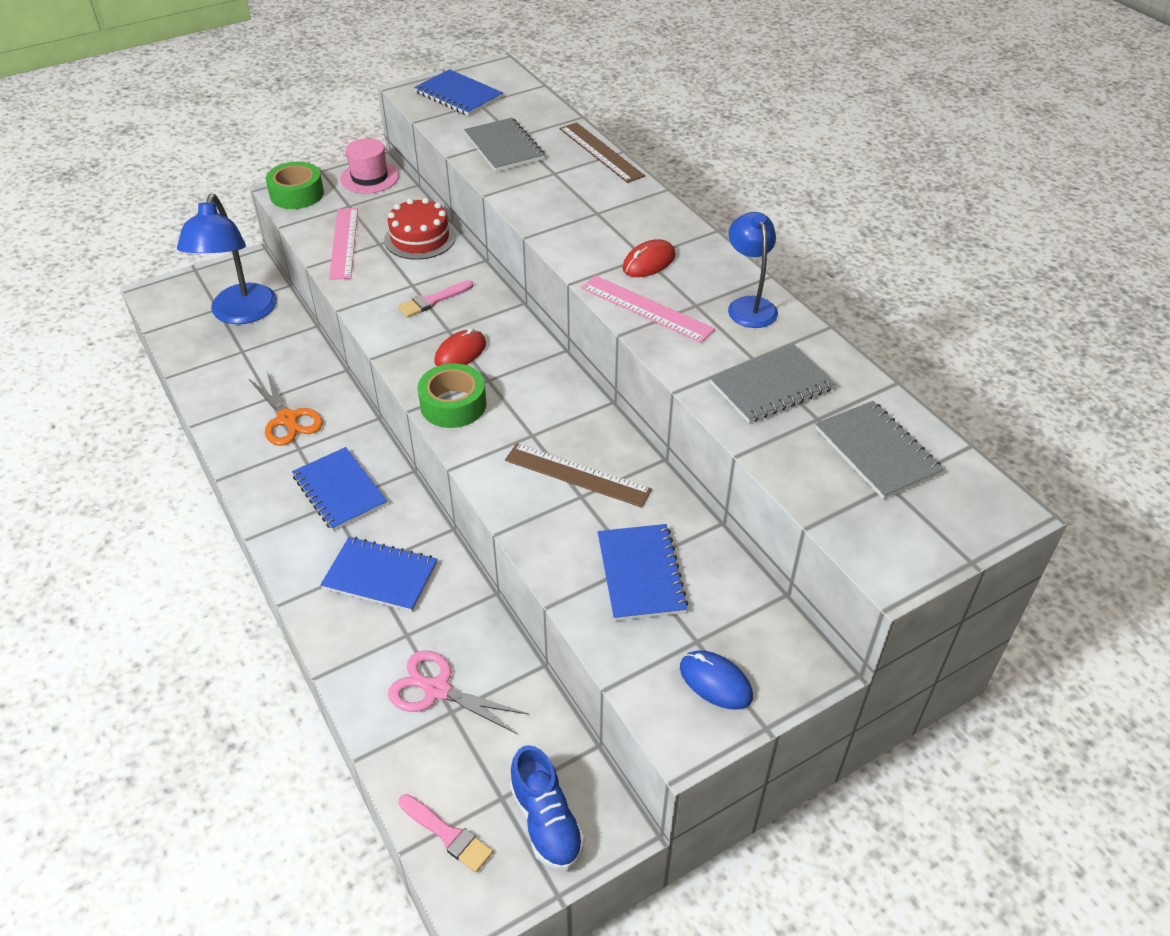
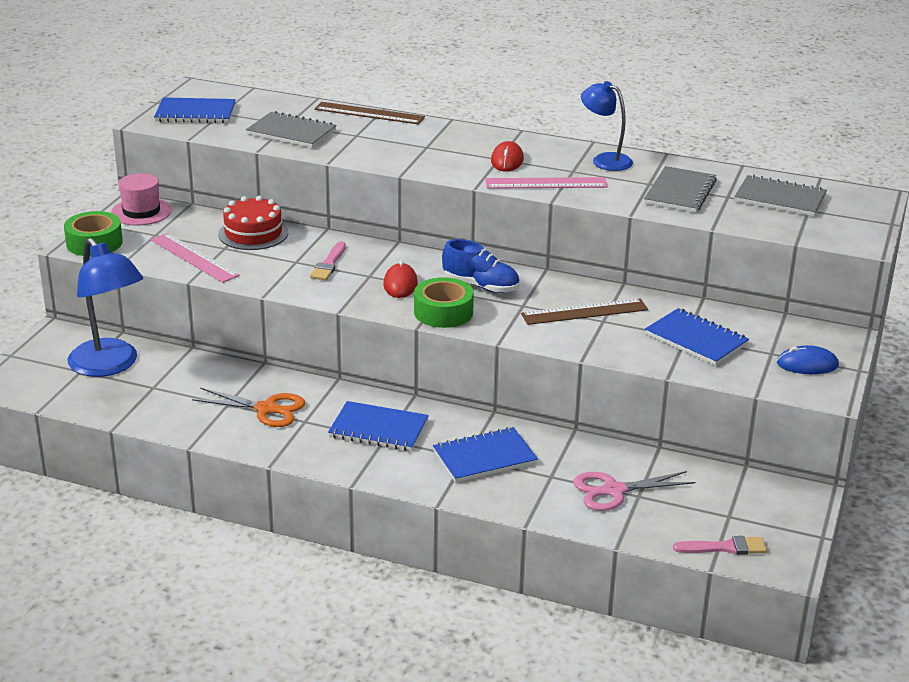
camera: 40 degrees left, 15 degrees down
(546, 821) = (769, 511): blue shoe -> blue shoe (481, 286)

